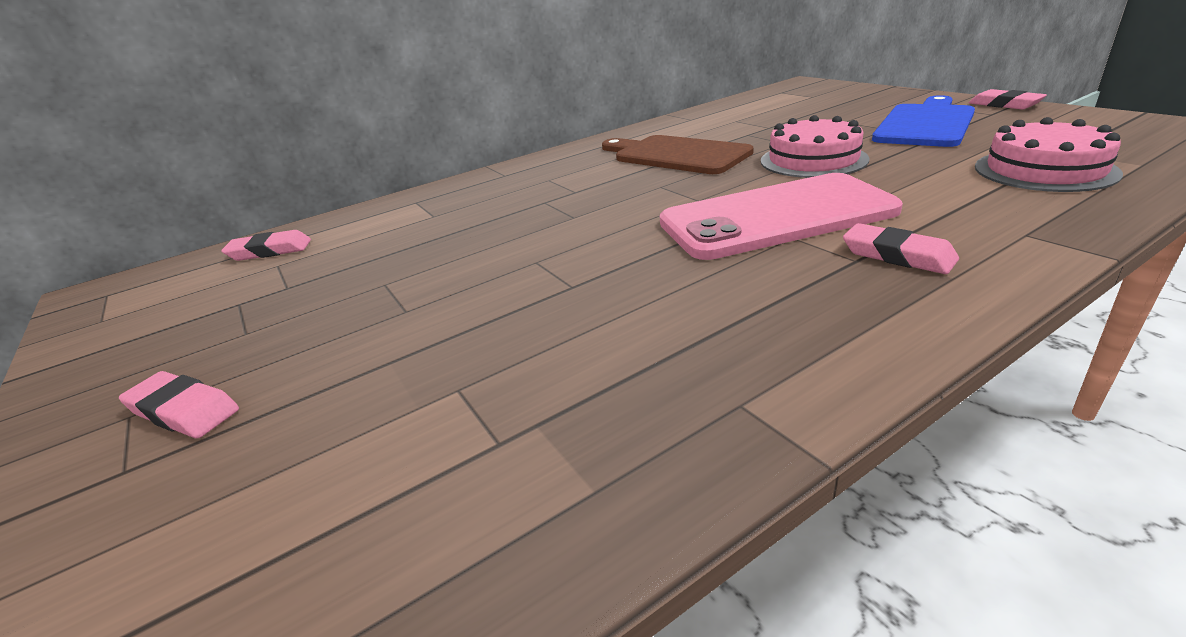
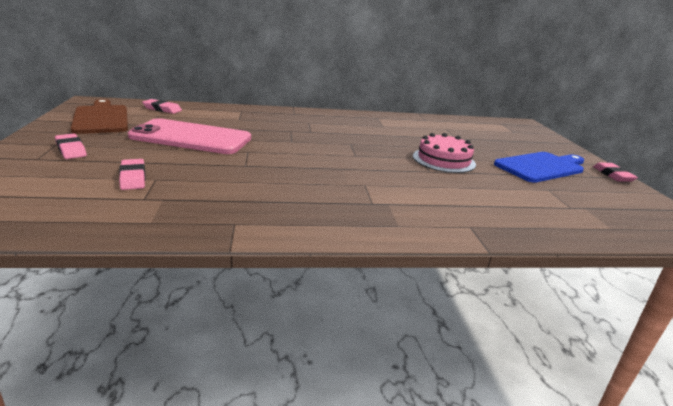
camera: 20 degrees right, 5 degrees down
(676, 155) = (384, 133): brown cutting board -> brown cutting board (101, 118)
(776, 217) = (374, 175): pink phone -> pink phone (191, 138)
(897, 255) = (393, 209): pink eraser -> pink eraser (133, 178)
(1044, 170) = (550, 209): pink cake -> none

